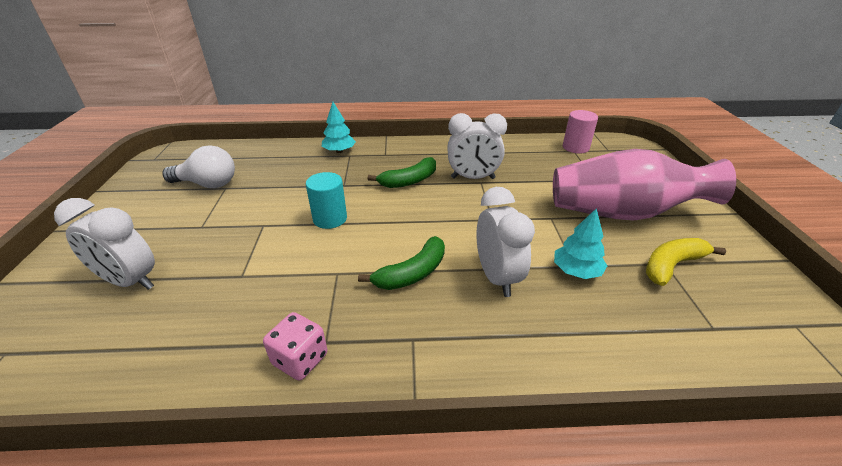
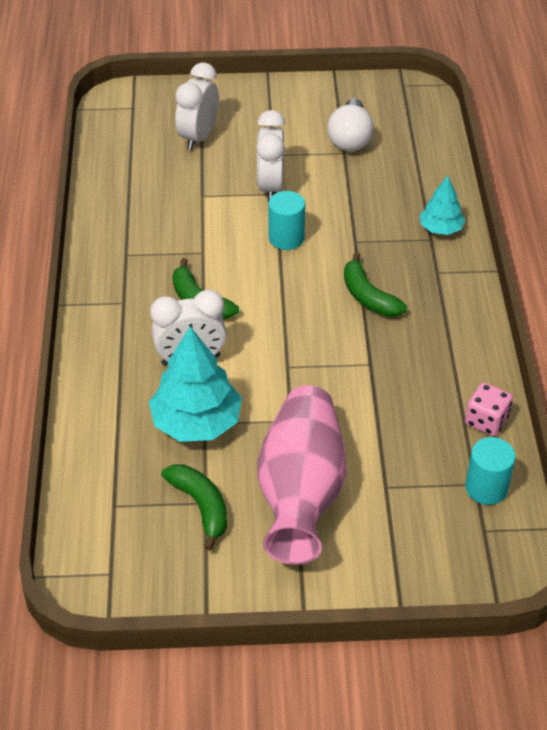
camera: 90 degrees right, 10 degrees up
(300, 359) = (111, 243): pink dice -> pink dice (486, 421)
(473, 178) = (379, 356): white clock -> white clock (270, 187)
(575, 147) = (486, 488): pink cylinder -> turquoise cylinder
(576, 271) = (196, 422): turquoise tree -> turquoise tree, size x1.76
(672, 265) = (200, 506): yellow banana -> green banana

